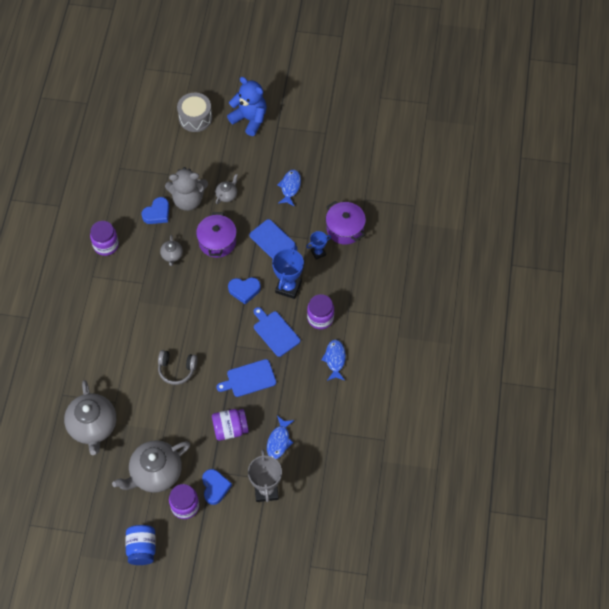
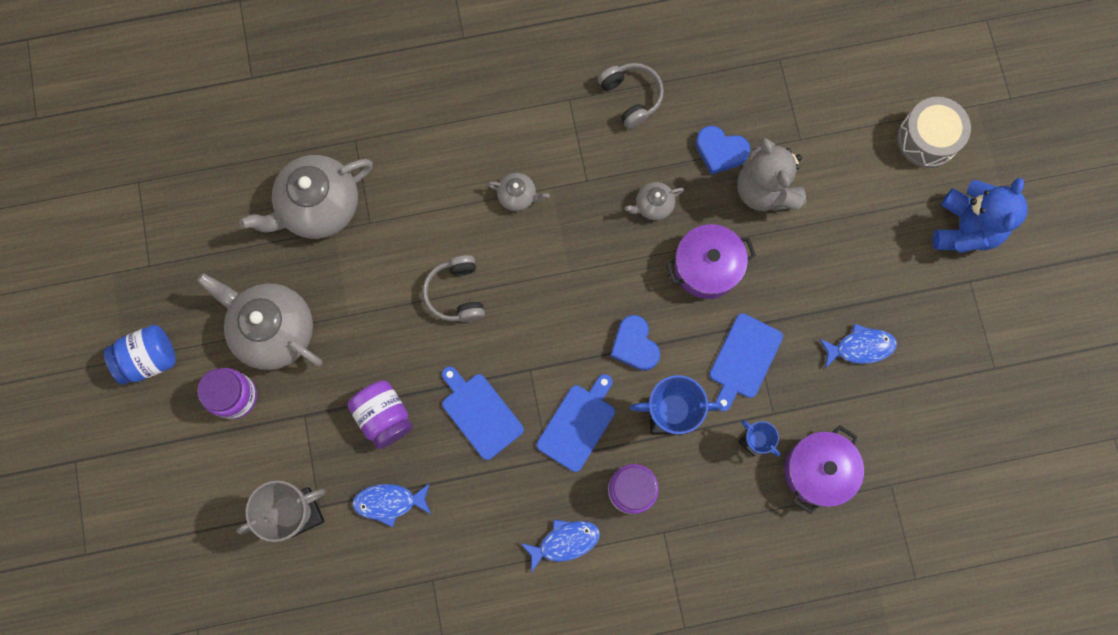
camera: 70 degrees right, 15 degrees up
(106, 245) = (631, 97): purple jar -> grey headphones
(215, 487) = (279, 430): blue heart -> none
(227, 195) = (801, 248): grey teapot -> grey teapot (518, 196)

